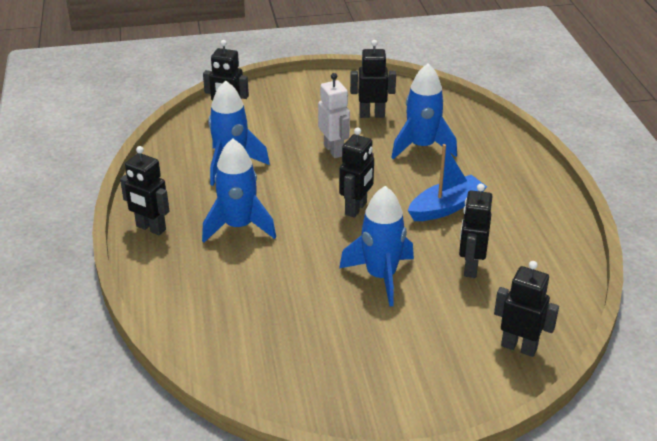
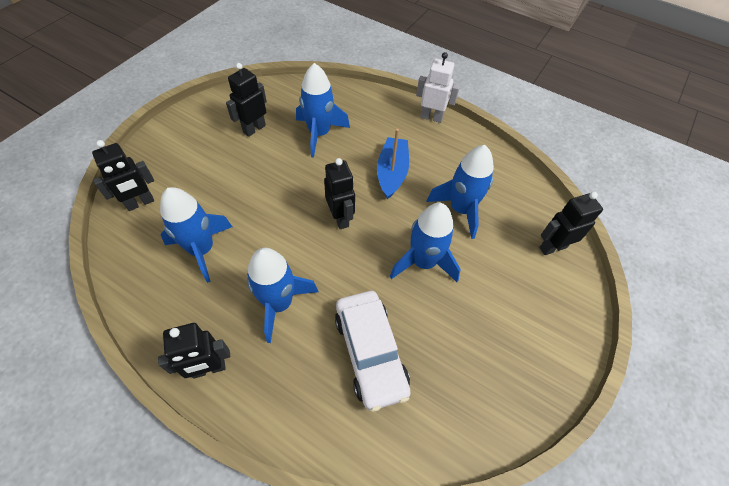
camera: 50 degrees left, 20 degrees up
(259, 295) = (370, 352): none -> white car
(334, 150) = (264, 178): white robot -> white robot (431, 117)
(470, 267) = (460, 209): black robot -> blue rocket

